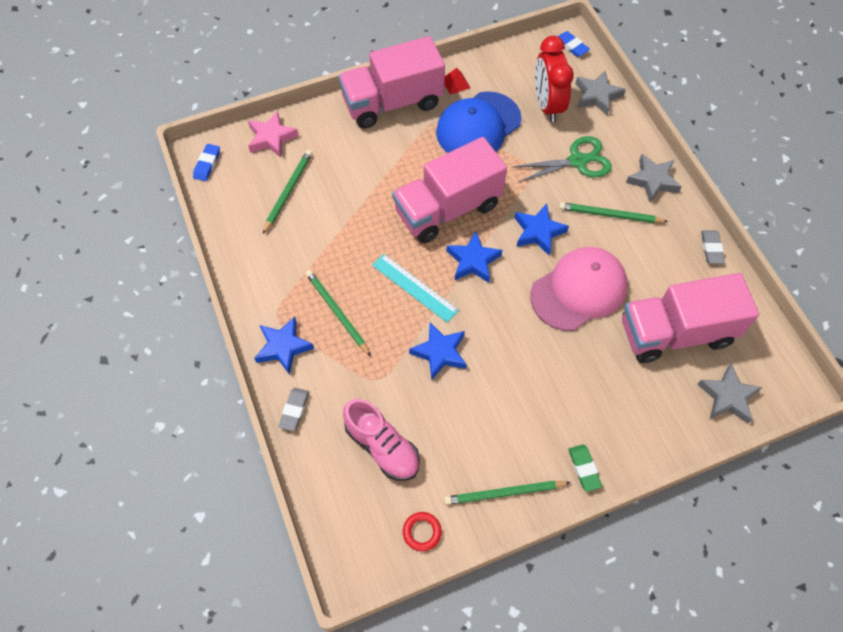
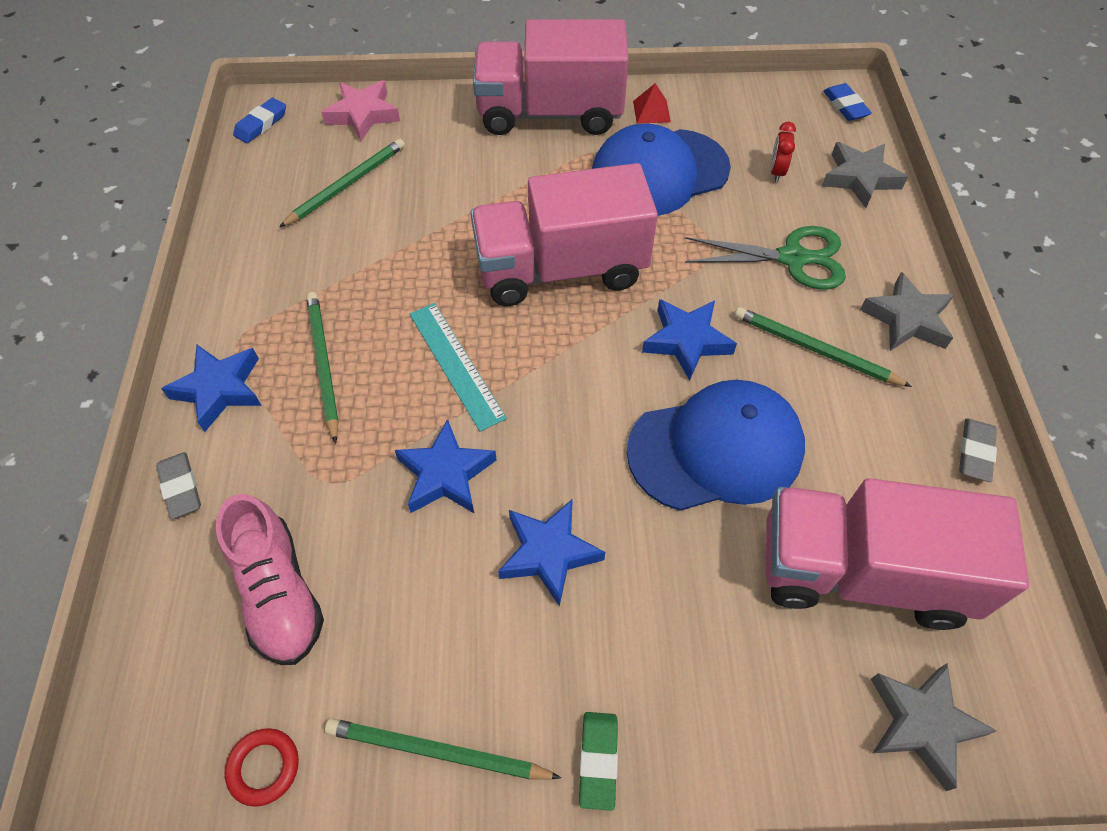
camera: 20 degrees right, 5 degrees down
(294, 410) = (181, 487): grey eraser -> grey eraser turned 60 degrees counterclockwise
(473, 261) = (564, 353): blue star -> blue star (548, 553)
(547, 105) = (776, 171): red clock -> red clock, size x0.44
(579, 290) = (716, 449): pink cap -> blue cap

